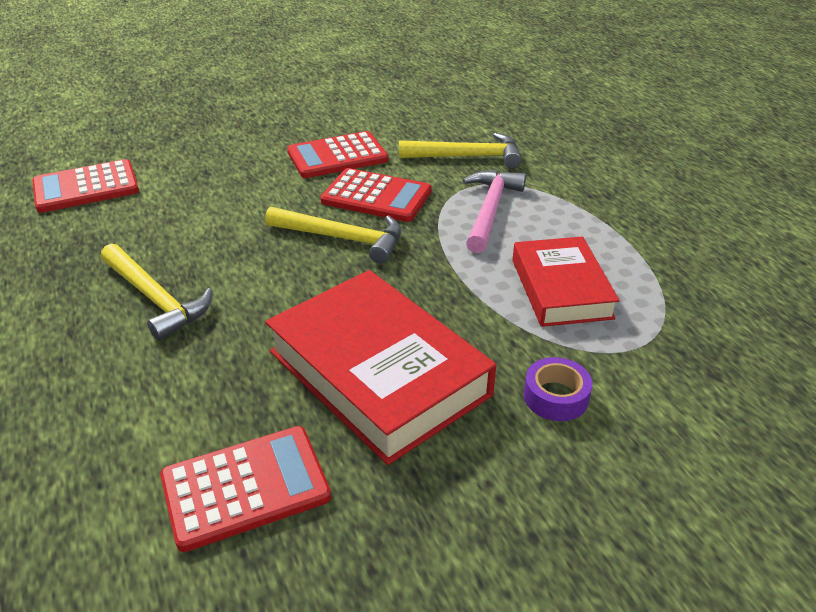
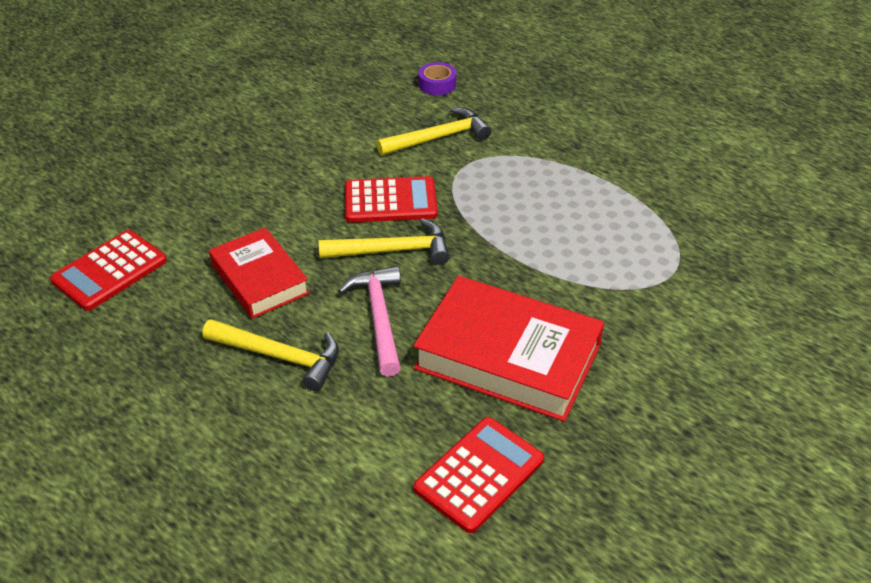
camera: 25 degrees left, 5 degrees up
(337, 156) = (324, 169): red calculator -> none
(490, 210) = (494, 187): pink hammer -> pink hammer (379, 318)
(556, 397) = (642, 331): purple tape -> purple tape (437, 84)
(561, 288) = (592, 242): red book -> red book (260, 279)

